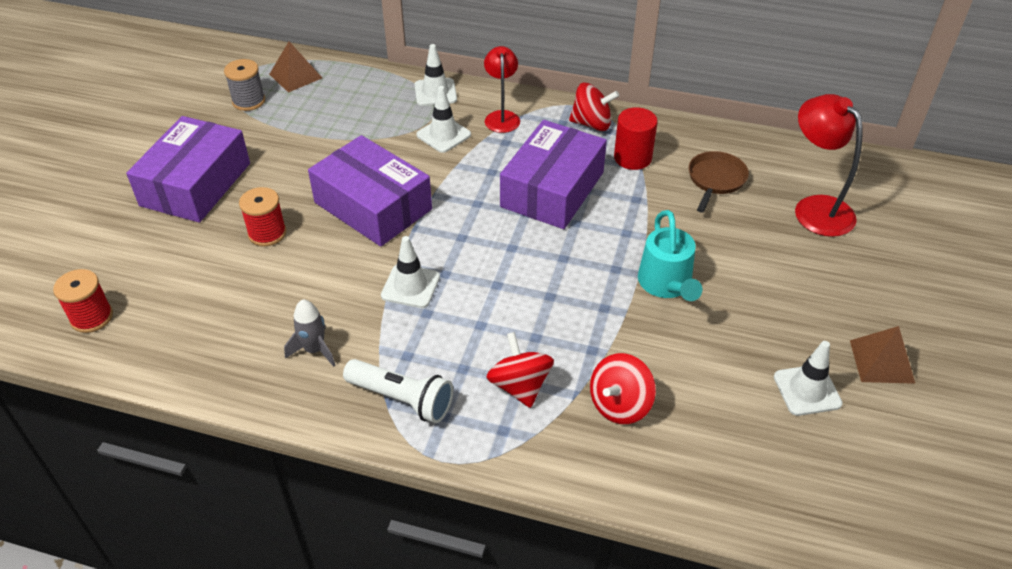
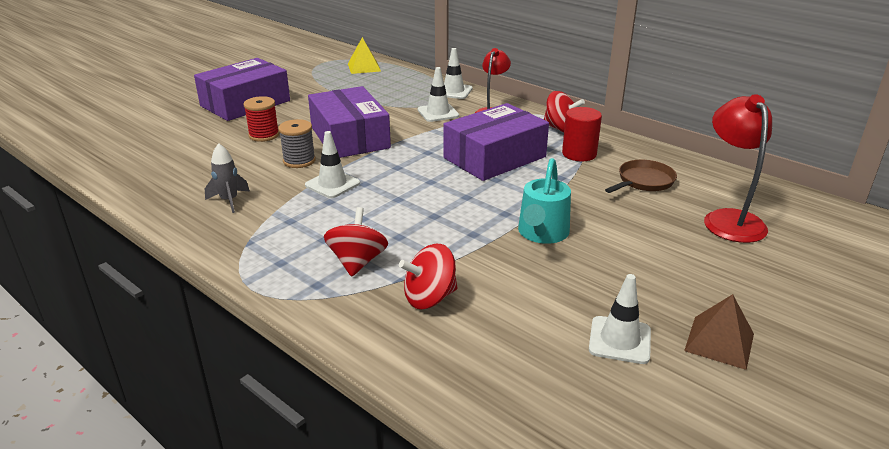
camera: 25 degrees right, 15 degrees down
(91, 317) = (112, 149): red spool -> none
(248, 101) = (321, 73): grey spool -> grey spool (299, 161)
(295, 76) = (364, 67): brown pyramid -> yellow pyramid
(402, 399) = (261, 244): white flashlight -> none

